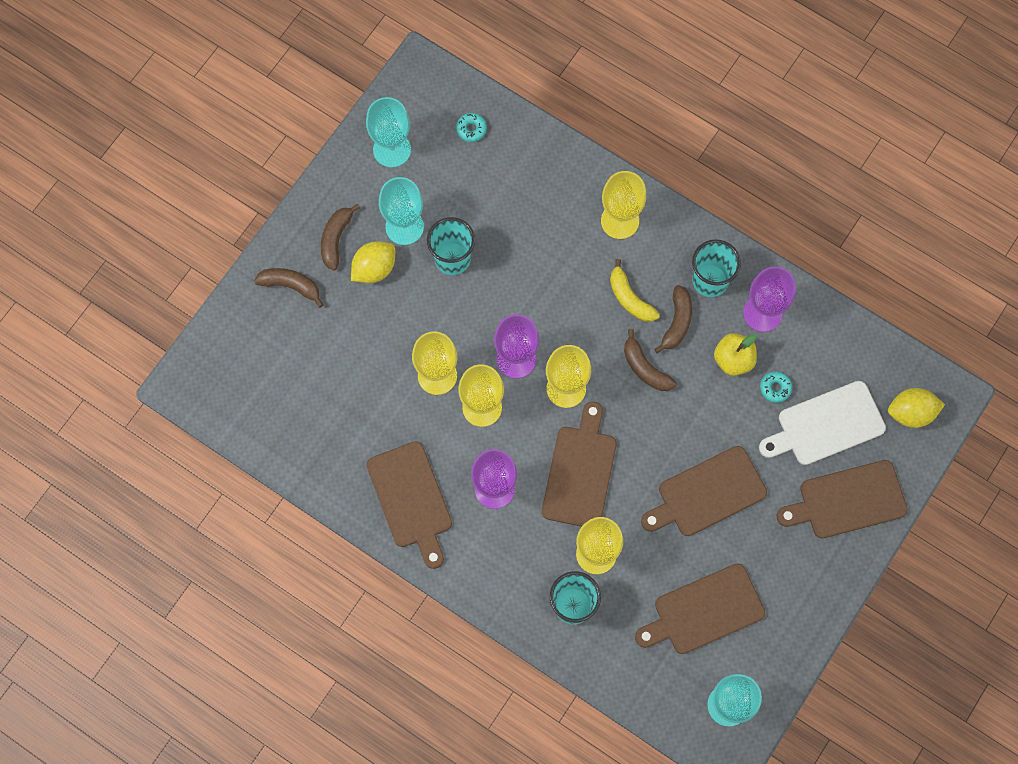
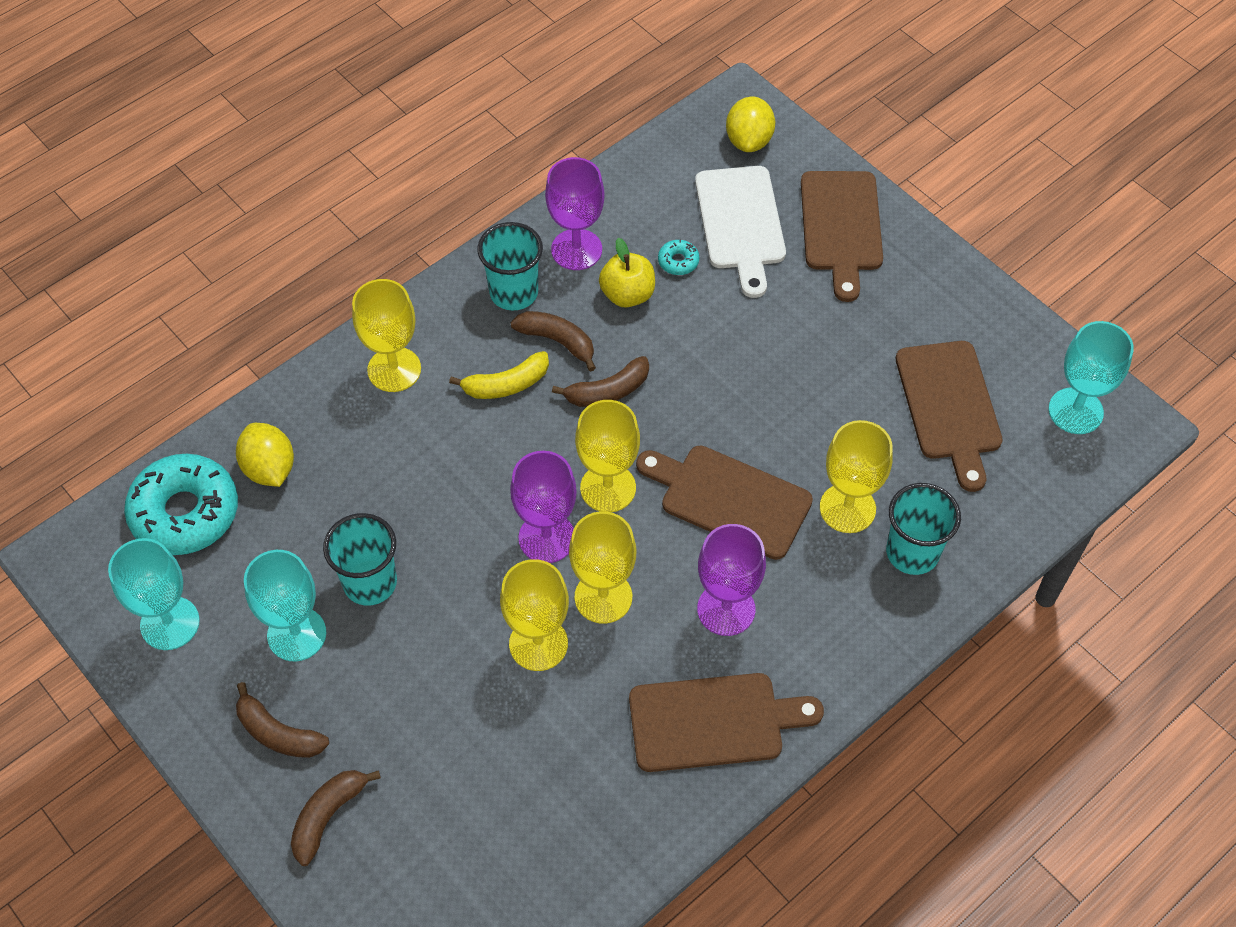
camera: 75 degrees left, 15 degrees down
(374, 269) = (345, 690): yellow lemon -> yellow lemon (269, 468)
(471, 129) = (185, 512): turquoise donut -> turquoise donut, size x2.43
(707, 494) = (796, 365): brown cutting board -> none

